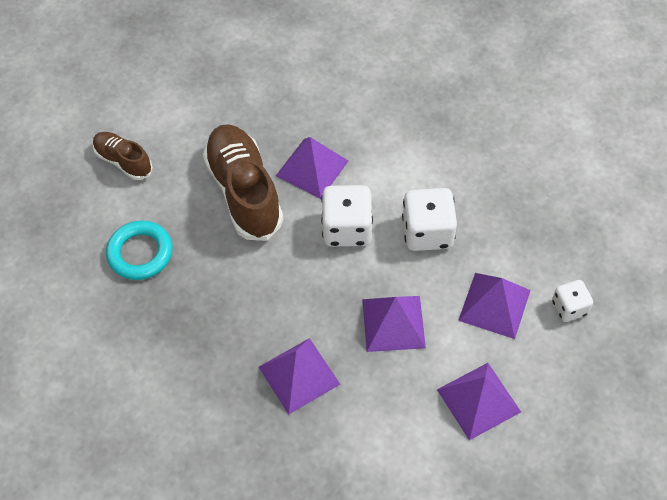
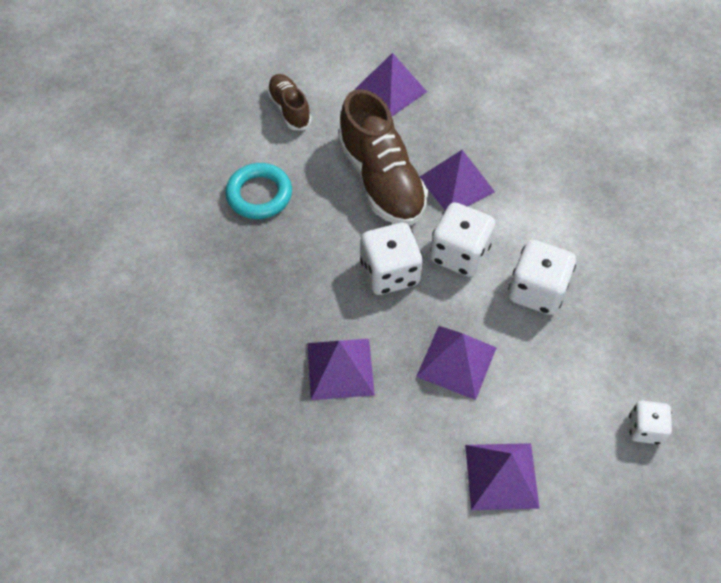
camera: 25 degrees right, 0 degrees up
(244, 192) = (381, 180): brown shoe -> brown shoe turned 150 degrees clockwise
(296, 272) = (390, 273): none -> white dice
(494, 305) = (567, 390): purple pyramid -> purple pyramid (390, 90)

